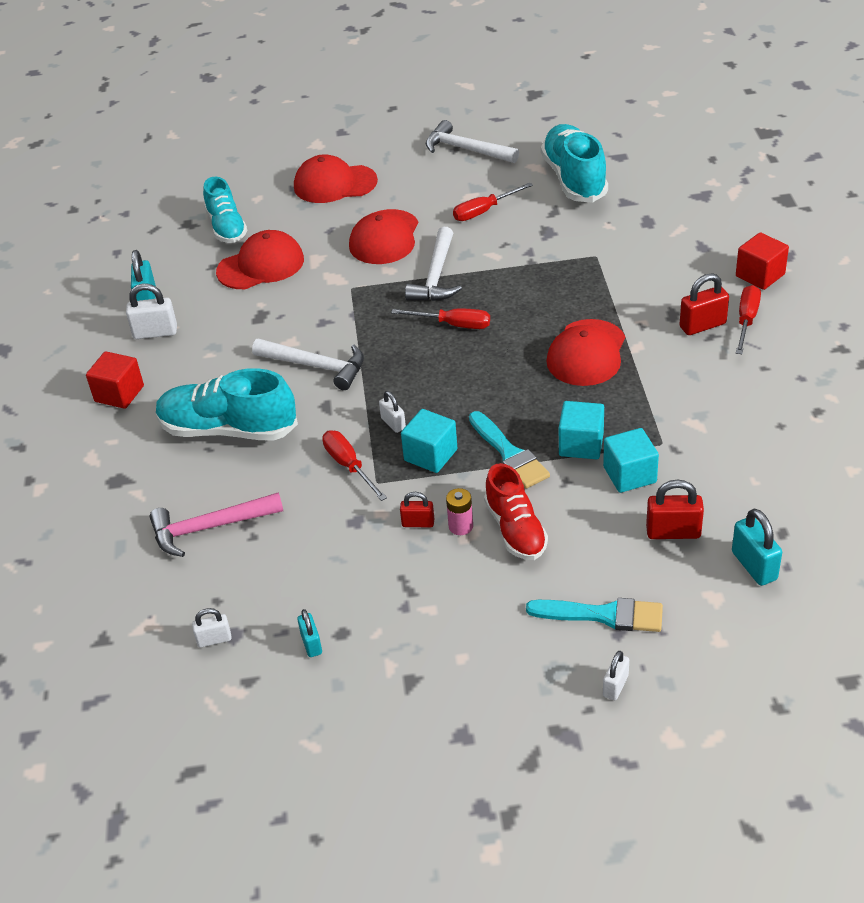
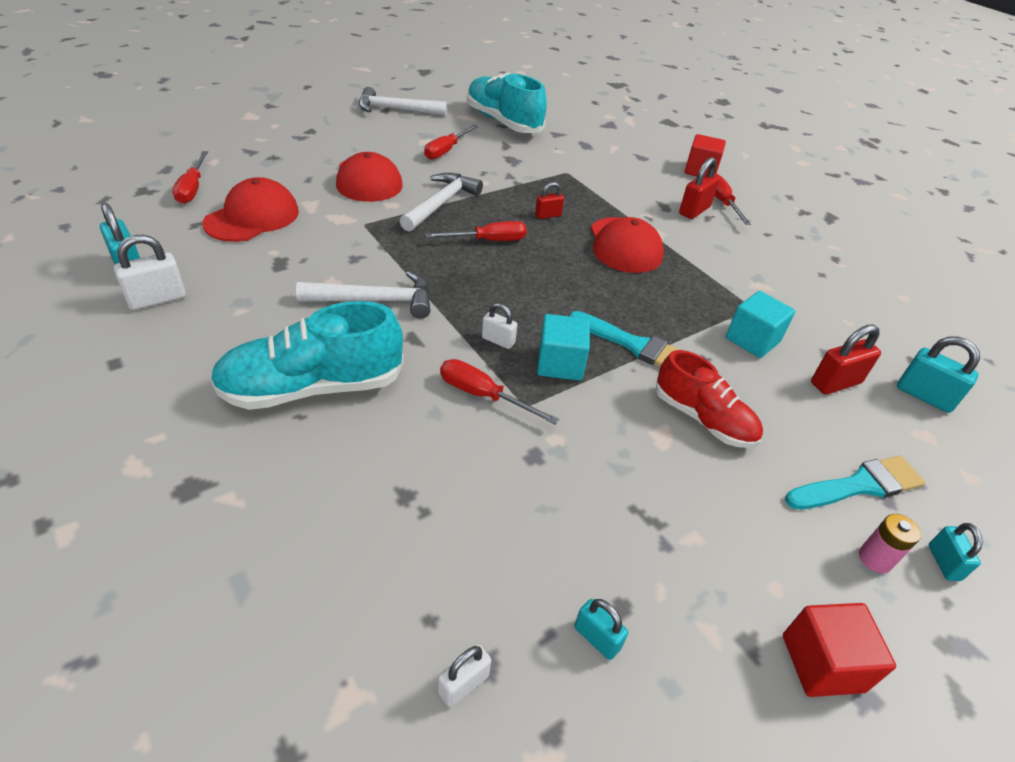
camera: 35 degrees left, 0 degrees up
(119, 394) = (140, 376): red cube -> red cube (822, 663)
(210, 527) = (359, 516): pink hammer -> none
(226, 227) = (192, 189): turquoise shoe -> red screwdriver
(335, 184) = (289, 143): red cap -> none
(418, 523) = (603, 439): red padlock -> red padlock (548, 215)
(436, 276) = (441, 204): white hammer -> white hammer turned 135 degrees counterclockwise
(460, 526) = (648, 430): pink battery -> pink battery (875, 559)
(581, 444) = (688, 322): turquoise cube -> none
(615, 686) = (943, 562): white padlock -> turquoise padlock

